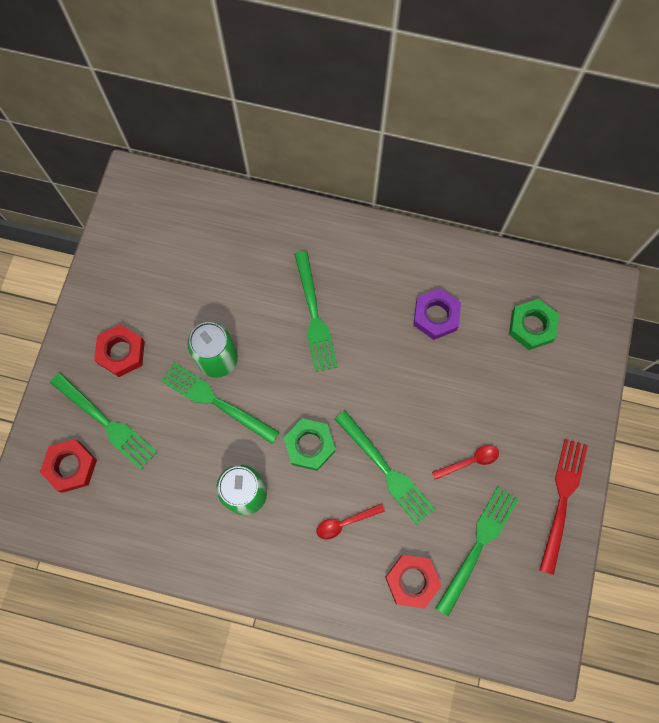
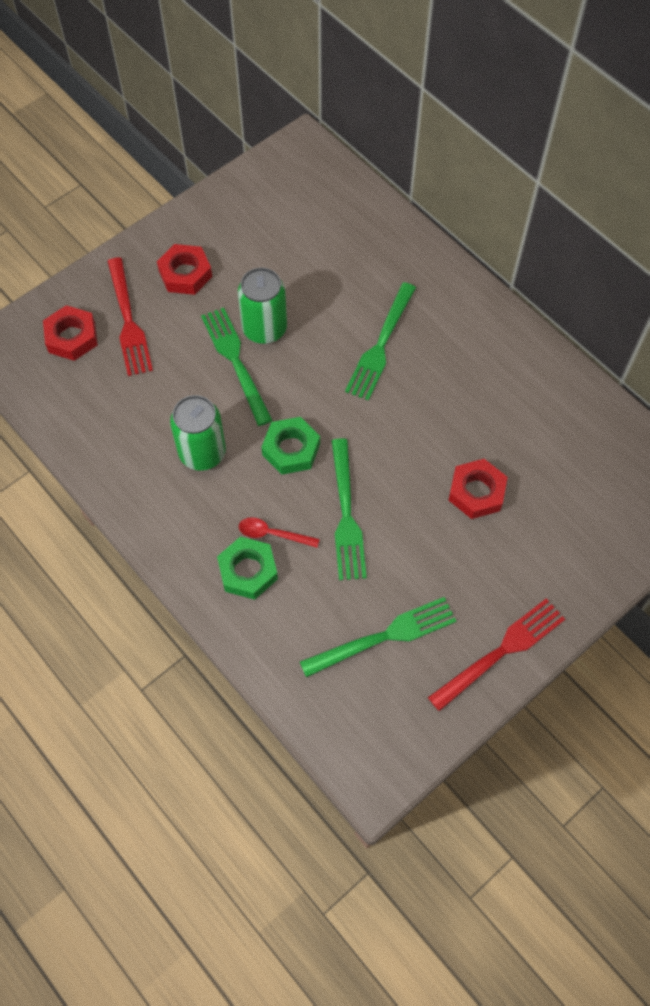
camera: 35 degrees right, 10 degrees down
(106, 423) = (128, 321): green fork -> red fork
(412, 581) = (296, 625): red nut -> red nut (476, 492)
(436, 316) = (498, 413): purple nut -> none
(470, 461) = (433, 558): red spoon -> none
(531, 326) = (589, 479): green nut -> green nut (248, 571)

